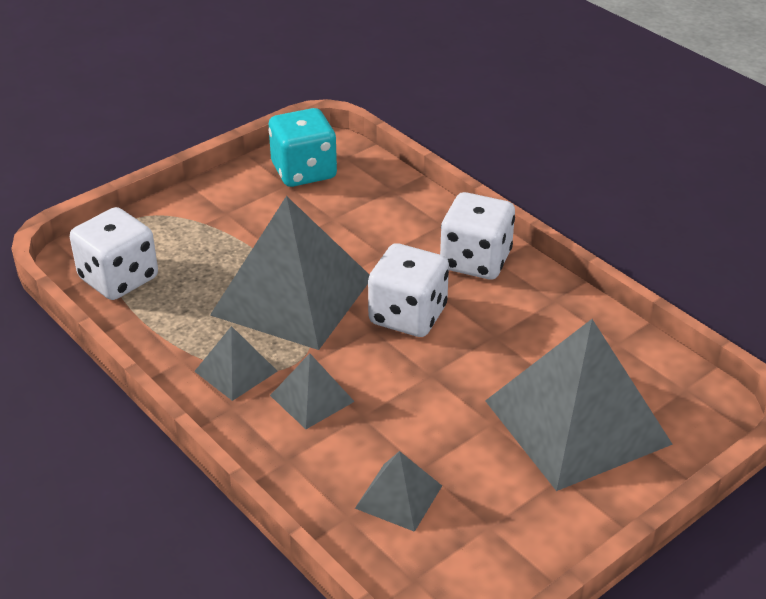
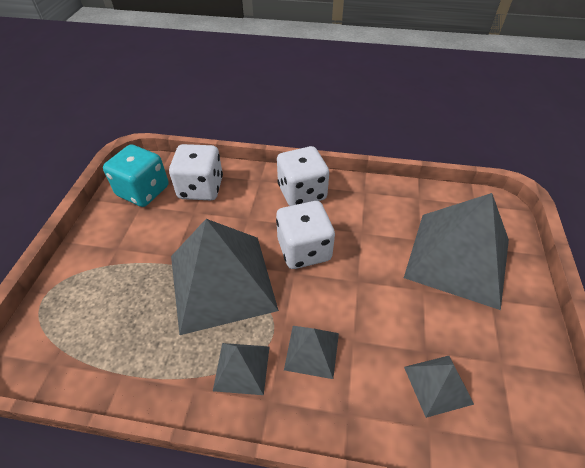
camera: 40 degrees left, 10 degrees up
(118, 278) = (79, 352): white dice -> white dice (201, 188)

